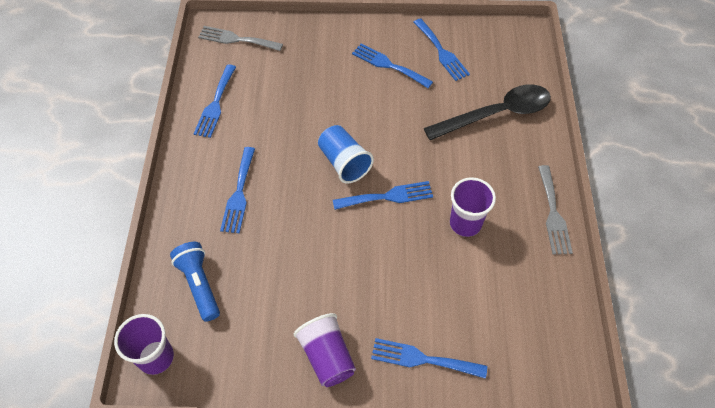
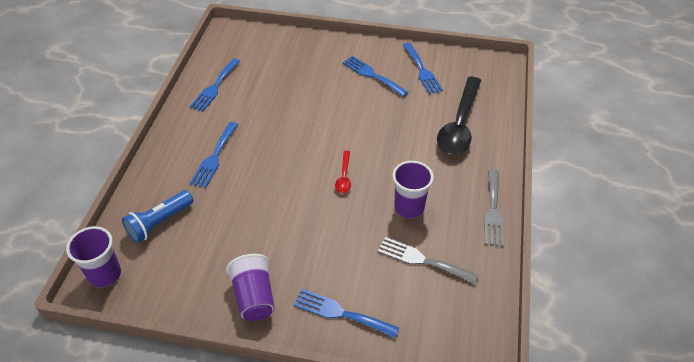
camera: 10 degrees right, 10 degrees down
(199, 284) = (159, 223): blue flashlight -> blue flashlight turned 120 degrees counterclockwise
(236, 39) = (246, 41): grey fork -> grey fork (422, 260)
(344, 163) = (312, 145): blue cup -> none
(387, 196) = (344, 176): blue fork -> red spoon
(496, 114) = (459, 124): black spoon -> black spoon turned 120 degrees clockwise

